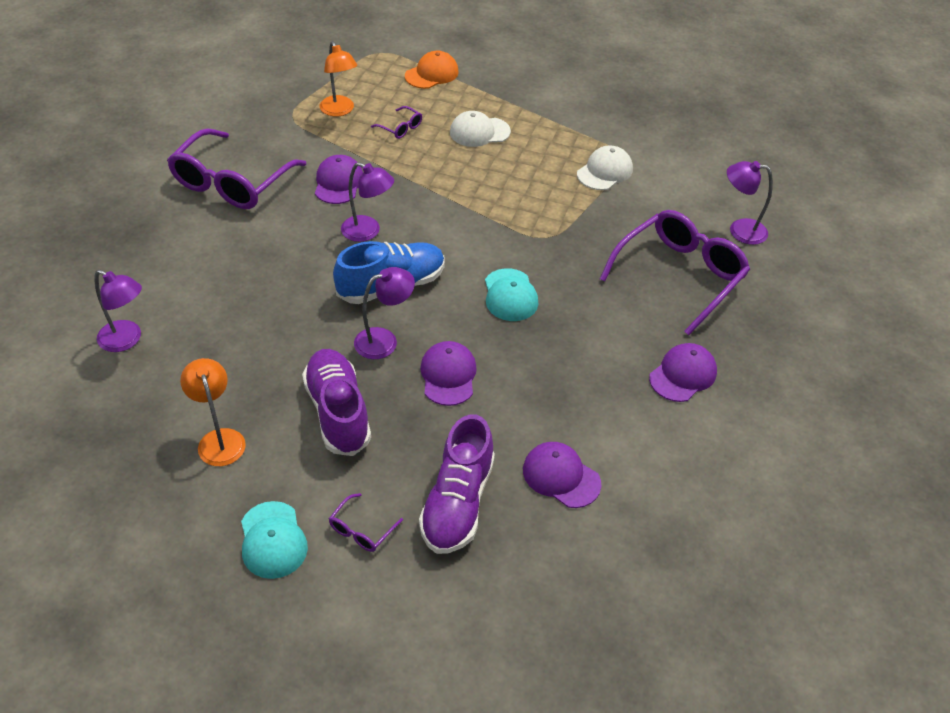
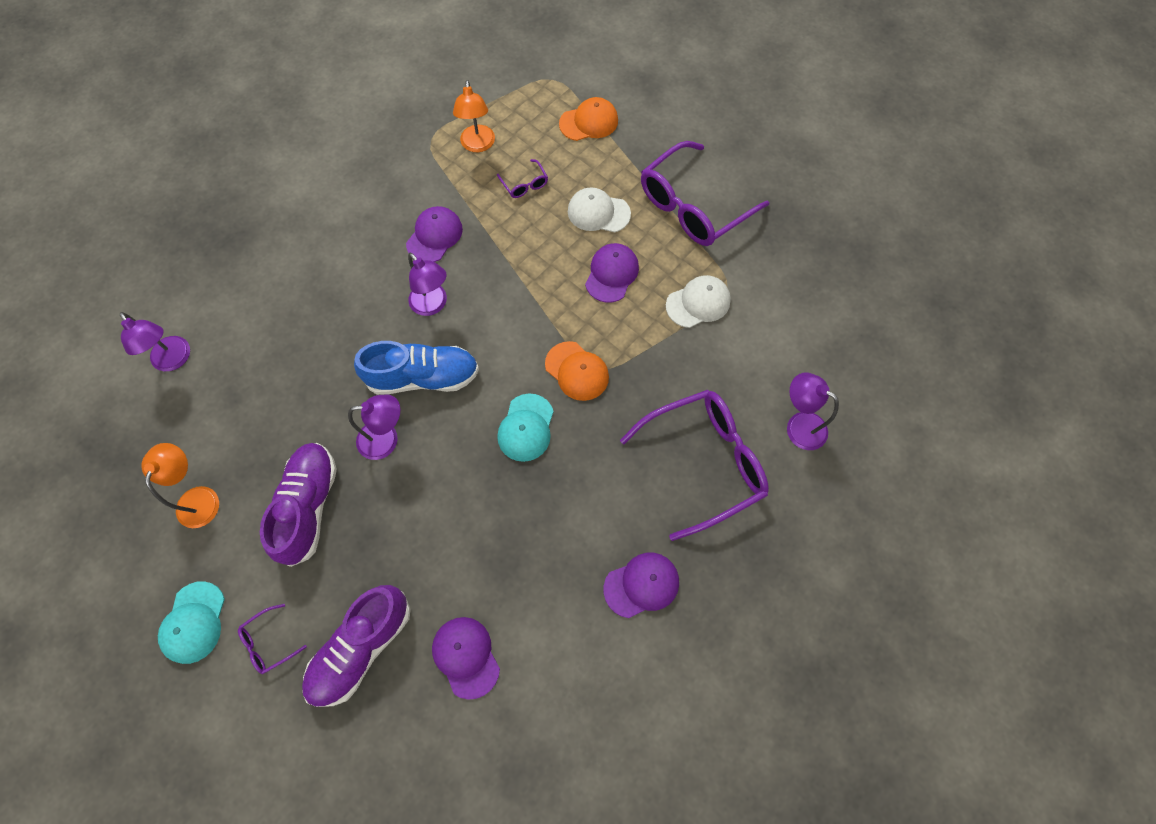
camera: 25 degrees right, 20 degrees up
(231, 183) = (340, 206): purple glasses -> purple glasses (693, 206)
(448, 375) = (423, 501): purple cap -> purple cap (611, 274)
(530, 244) = (577, 371): none -> orange cap

